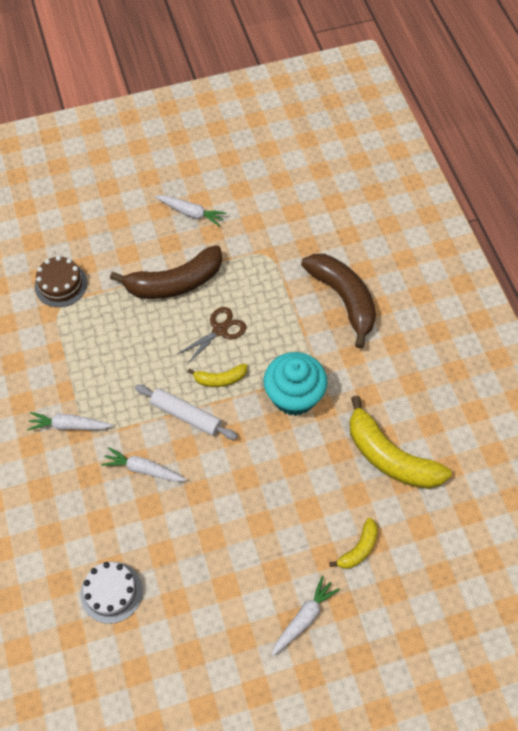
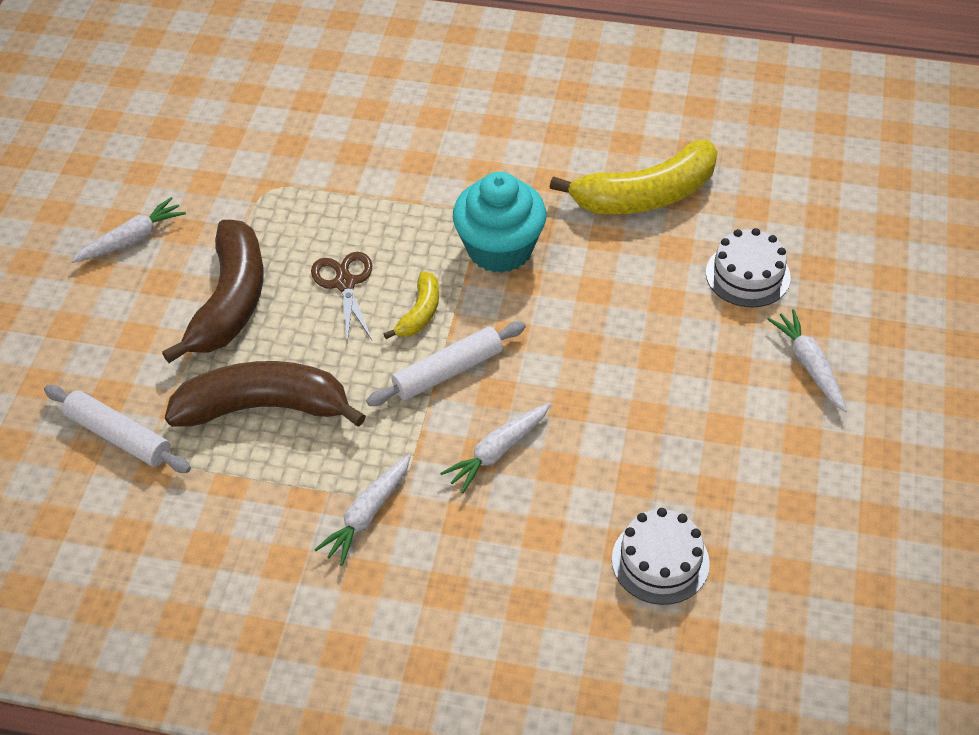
camera: 60 degrees left, 10 degrees down
(61, 284) = (119, 436): brown cake -> white rolling pin
(343, 299) = (397, 144): brown banana -> brown banana (264, 407)
(359, 549) = (747, 275): yellow banana -> white cake

